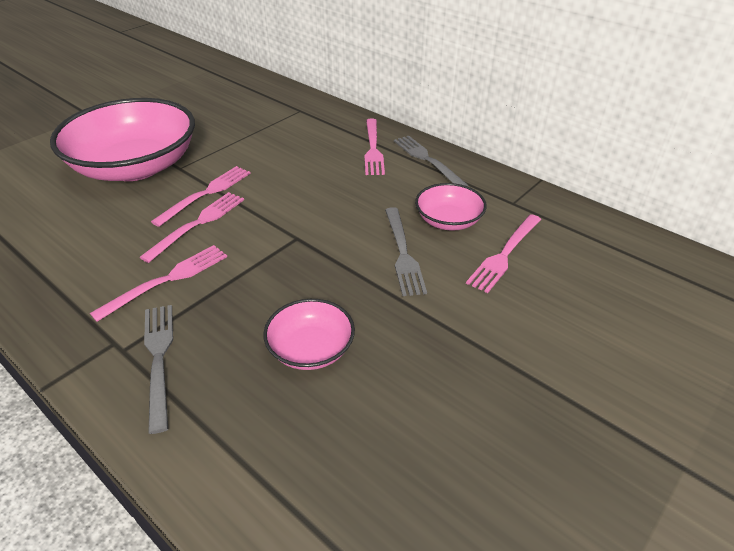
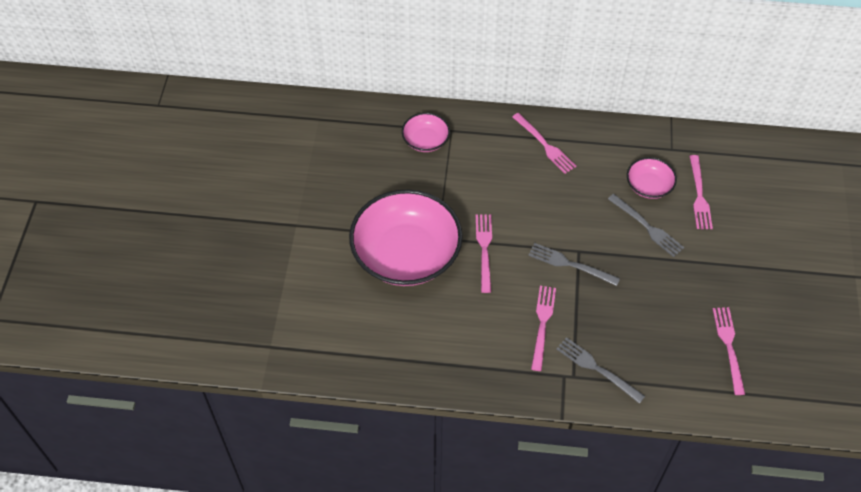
camera: 35 degrees left, 15 degrees up
(198, 223) = (509, 275): pink fork -> pink fork (728, 345)
(311, 349) = (661, 317): pink bowl -> pink bowl (425, 140)
(426, 159) = (588, 136): grey fork -> grey fork (569, 264)

